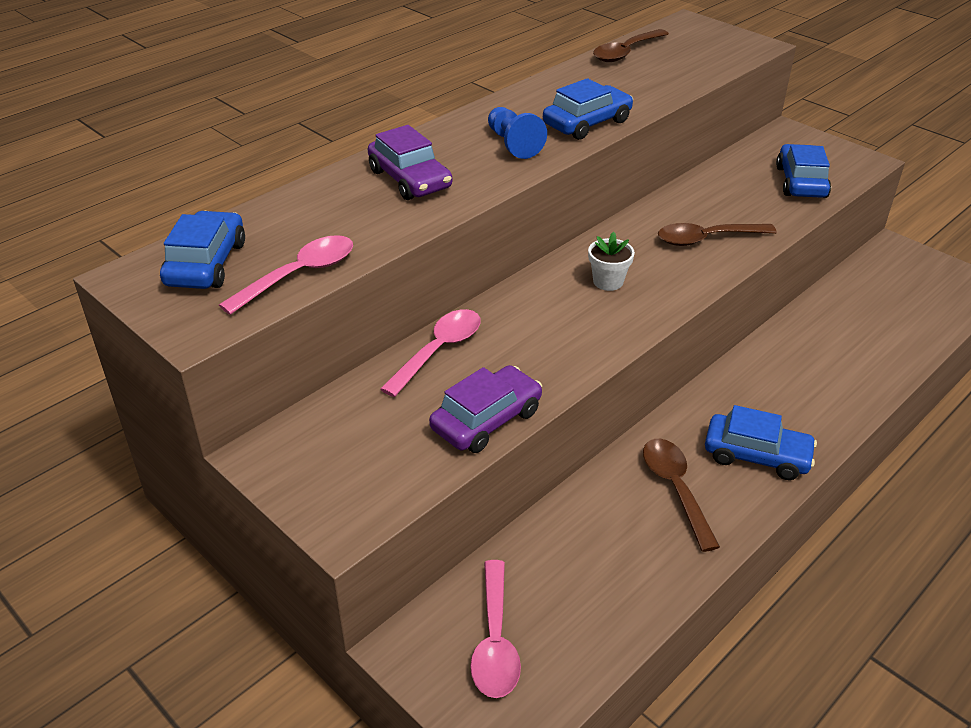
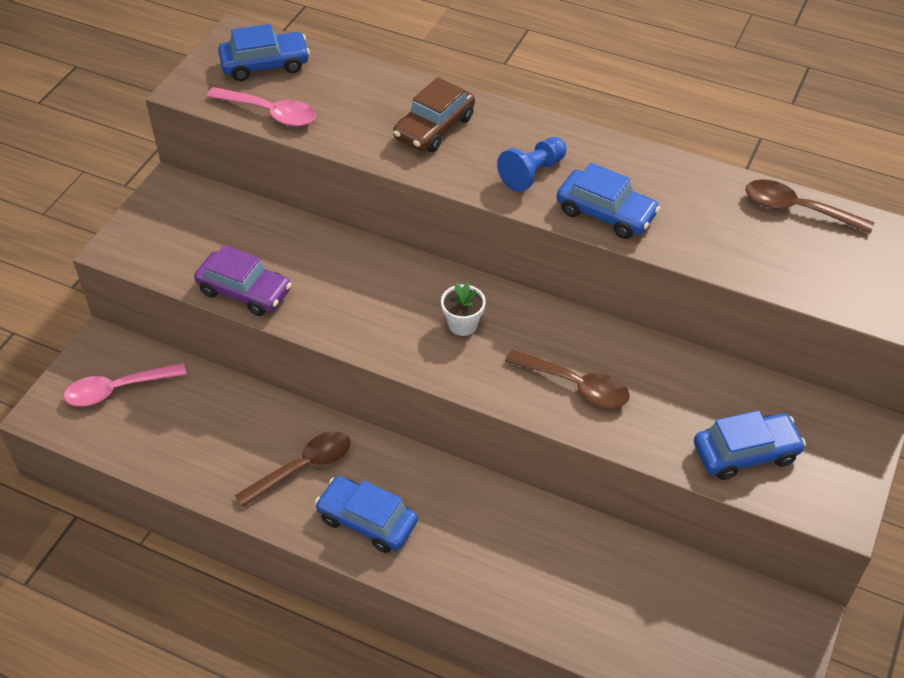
camera: 70 degrees right, 10 degrees up
(410, 179) = (434, 128): purple car -> brown car
(439, 350) = (316, 241): pink spoon -> none
(706, 239) = (575, 385): brown spoon -> brown spoon turned 150 degrees clockwise
(756, 455) = (367, 521): blue car -> blue car turned 120 degrees clockwise

